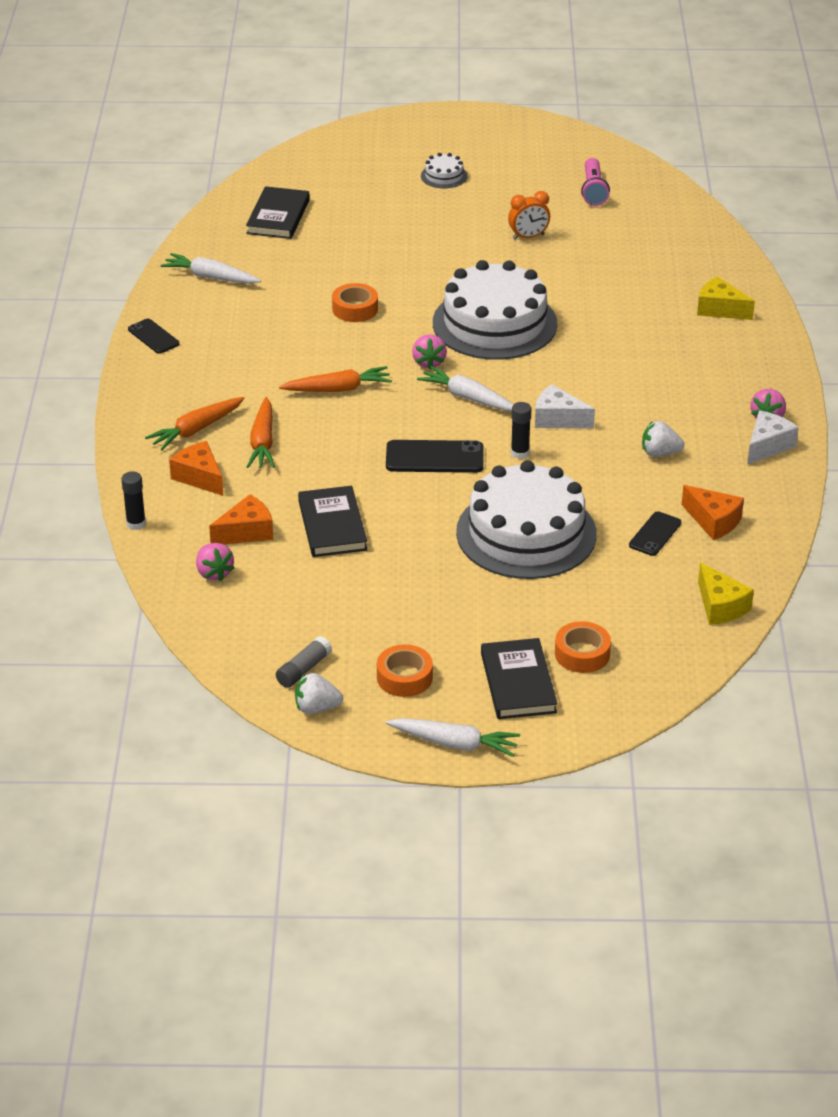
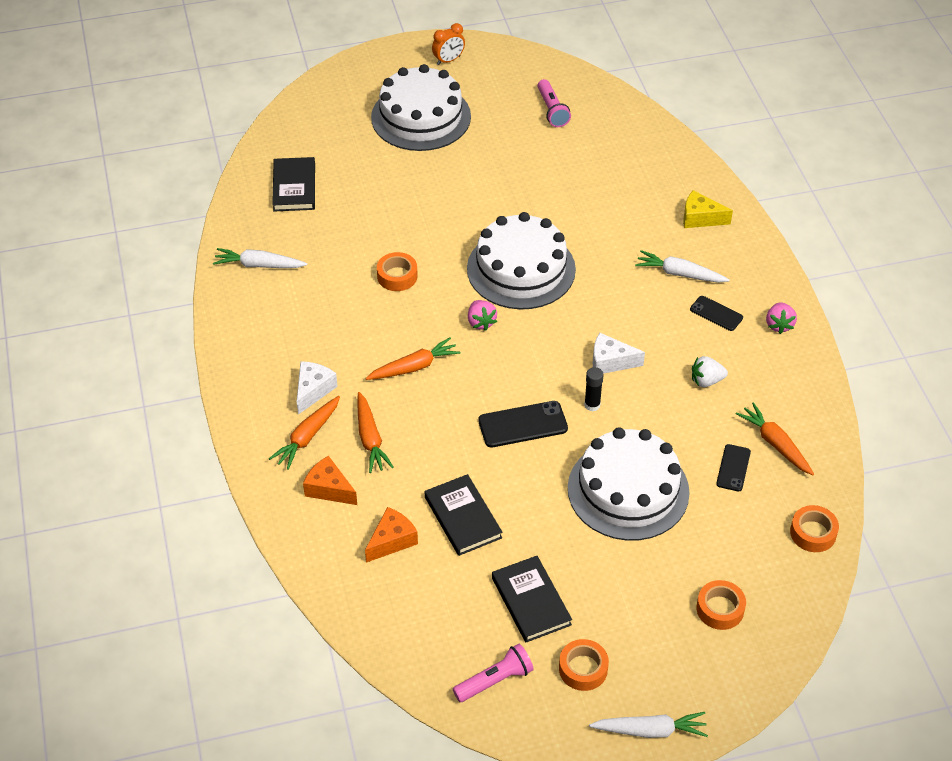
camera: 15 degrees left, 10 degrees up
(136, 524) = (292, 553): black glue stick -> none
(153, 336) = (232, 341): black phone -> black phone (716, 313)
(214, 573) = (380, 592): pink strawberry -> none
(303, 669) = (495, 680): grey glue stick -> pink flashlight
(316, 708) = (521, 720): white strawberry -> none
(444, 176) = (421, 117): white cake -> white cake, size x2.44
(468, 398) = (527, 354): white carrot -> white carrot (680, 274)
(518, 683) = (679, 652): black book -> black book (531, 601)
(528, 237) = (516, 170): orange clock -> orange clock (448, 60)
(713, 521) = (775, 444): orange cheese -> orange carrot
(720, 606) = (813, 533): yellow cheese -> orange tape
(767, 446) = (790, 355): white cheese -> white cheese (313, 390)

